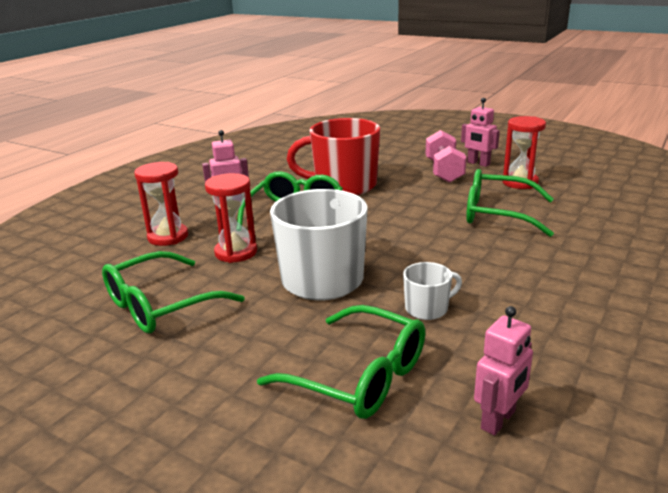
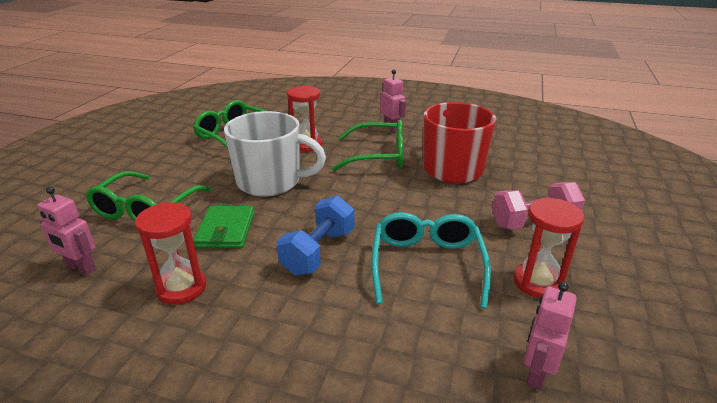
camera: 75 degrees right, 5 degrees up
(168, 237) = (325, 120): red hourglass -> red hourglass (181, 288)
(427, 309) = (226, 230): white mug -> green wallet
(476, 257) = (318, 252): none -> blue dumbbell
(478, 163) = (581, 246): pink robot -> pink robot (536, 373)
(497, 214) = (427, 264): green glasses -> turquoise glasses

